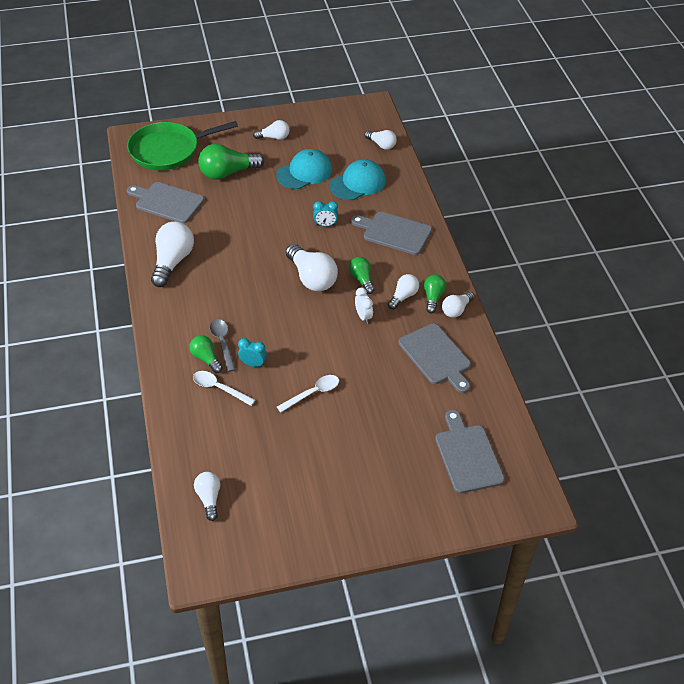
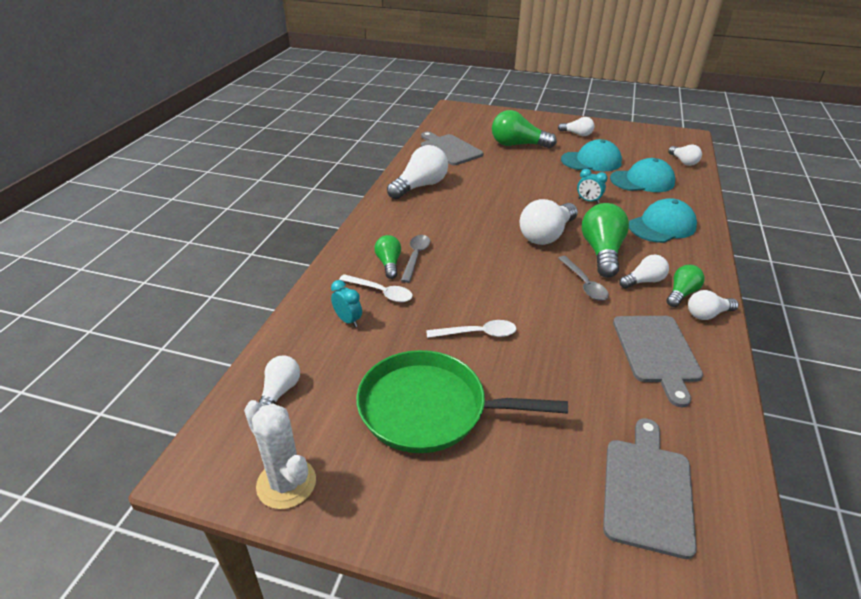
camera: 30 degrees right, 10 degrees down
(168, 150) = (477, 121): green pan -> green pan (429, 408)
(219, 388) = (380, 292): white spoon -> white spoon turned 150 degrees clockwise
(253, 364) = (432, 284): turquoise clock -> turquoise clock (348, 320)
(263, 551) = (286, 483): none -> white cactus
(311, 278) = (546, 235): white light bulb -> white light bulb turned 45 degrees clockwise
(361, 280) = (601, 252): green light bulb -> green light bulb, size x1.75
(363, 317) = (584, 284): white clock -> grey spoon
(394, 233) = (662, 226): grey cutting board -> turquoise cap

